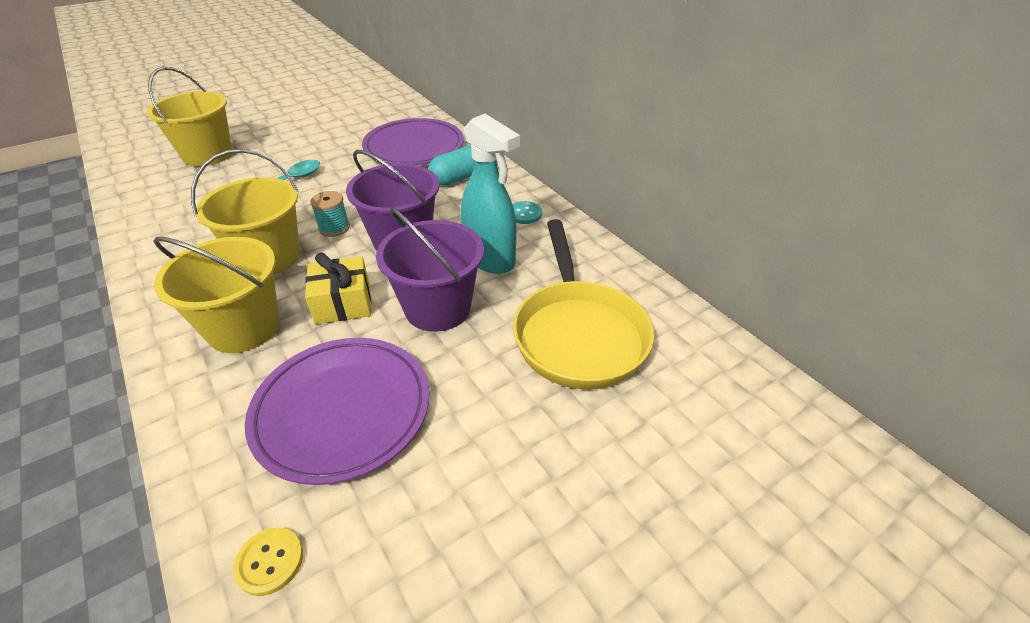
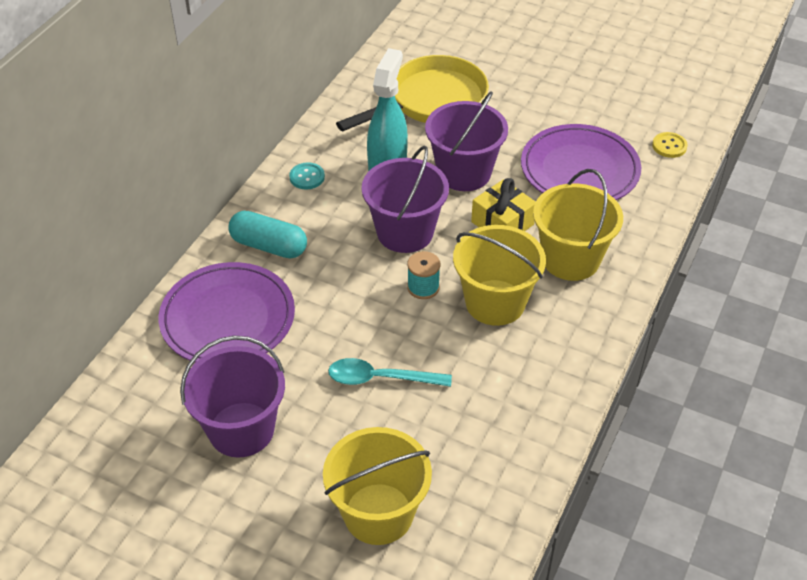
camera: 120 degrees left, 5 degrees up
(326, 132) = (241, 430): none -> purple bucket

